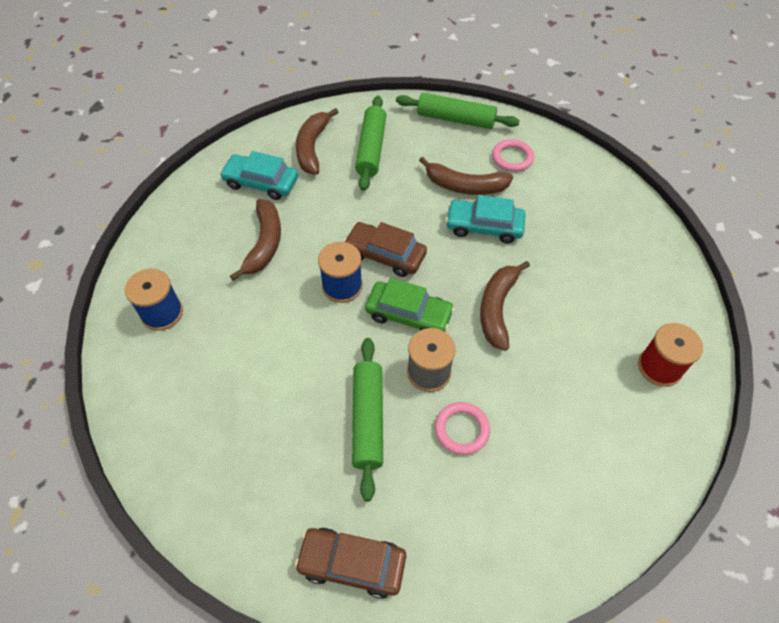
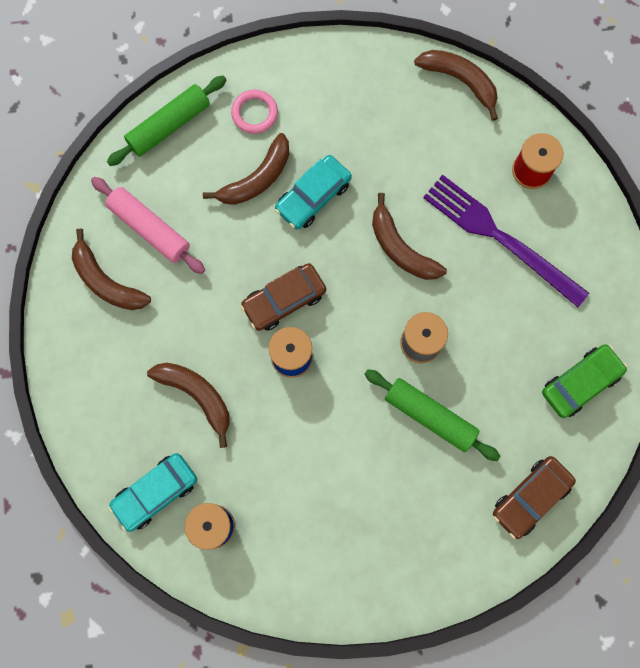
camera: 55 degrees left, 20 degrees up
(261, 182) = (118, 356): turquoise car -> turquoise car (155, 492)
(371, 149) = (149, 229): green rolling pin -> pink rolling pin
(408, 315) = (358, 322): green car -> green car (580, 383)
(461, 429) = (484, 352): pink ring -> none
(576, 378) = (500, 238): none -> purple fork
(676, 268) = (460, 81): none -> brown banana

